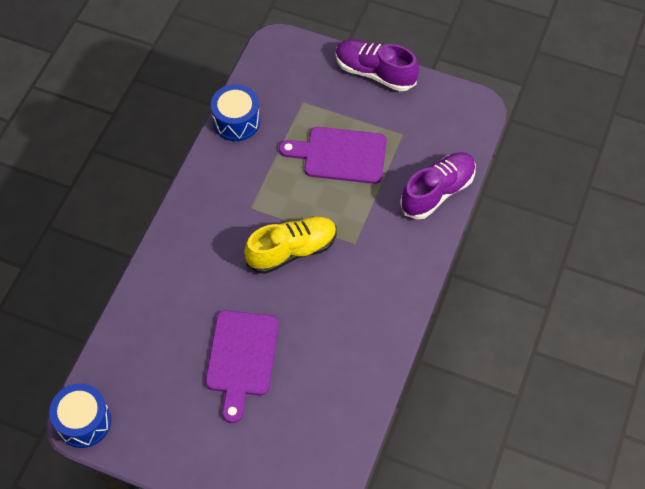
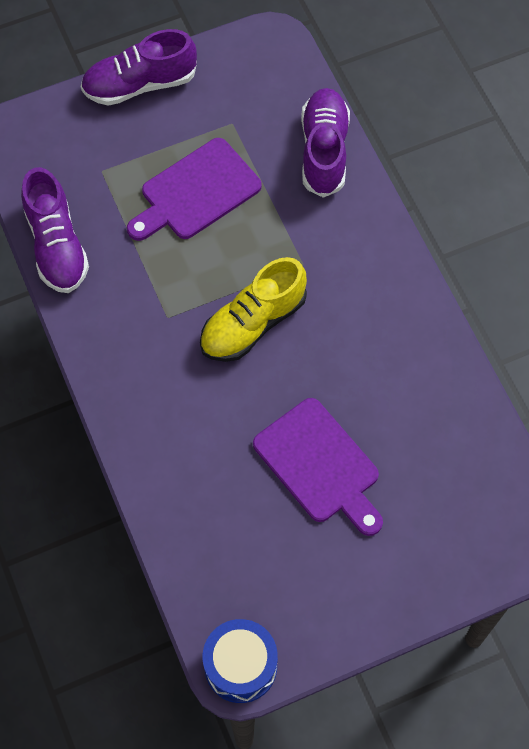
camera: 45 degrees left, 5 degrees up
(236, 121) = (56, 245): blue drum -> purple shoe
(292, 251) = (253, 323): yellow shoe -> yellow shoe turned 150 degrees counterclockwise

